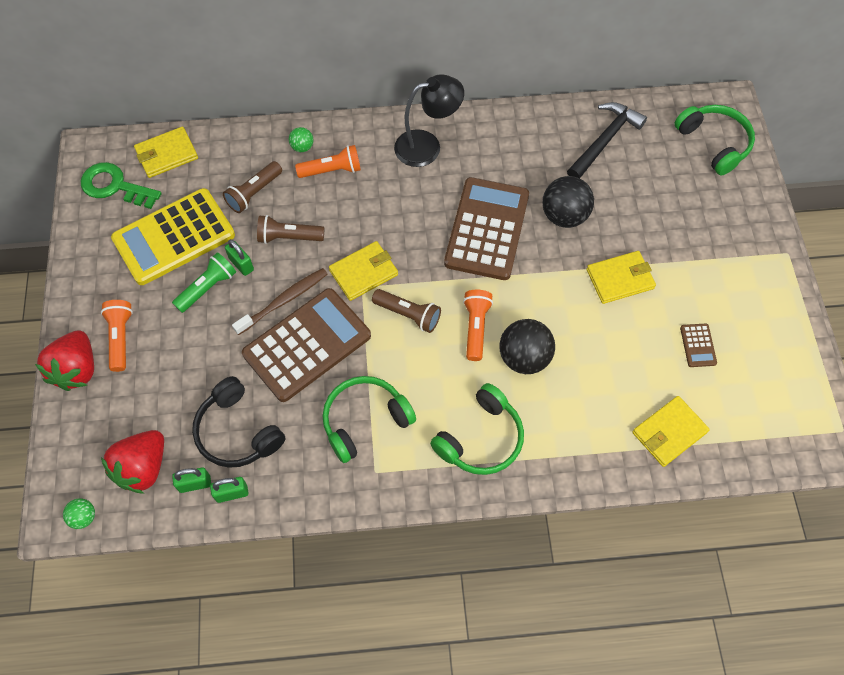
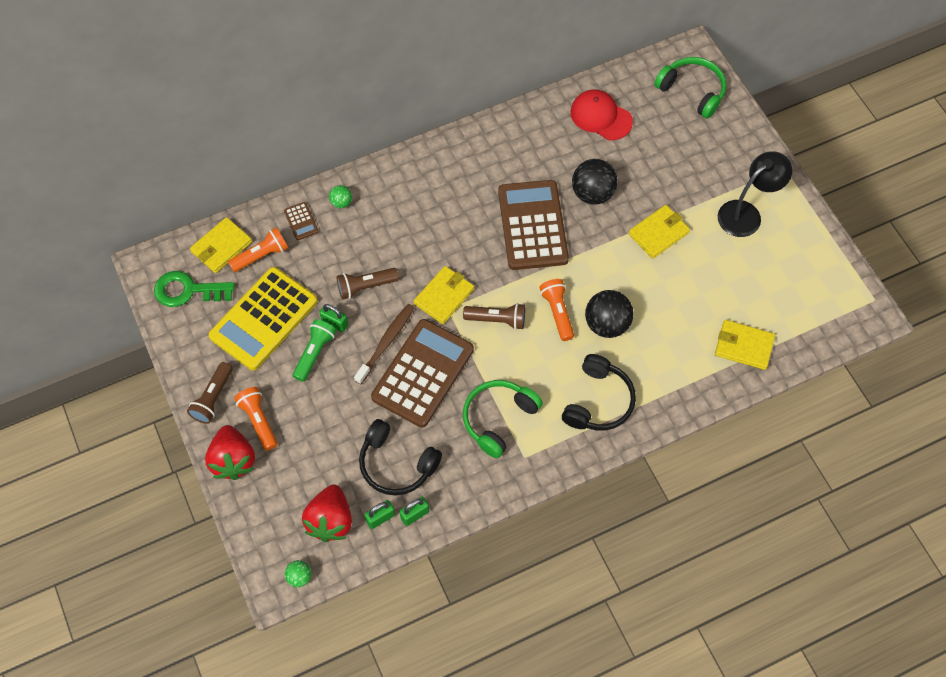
camera: 20 degrees left, 0 degrees up
(254, 193) = (317, 257): brown flashlight -> brown flashlight (213, 398)
(332, 170) = (377, 215): orange flashlight -> orange flashlight (261, 255)
(427, 146) = (451, 168): black lamp -> black lamp (746, 213)
(481, 438) = (598, 401): green headphones -> black headphones
(604, 140) = (601, 116): black hammer -> red cap
(669, 432) = (743, 346): yellow wallet -> yellow wallet turned 75 degrees clockwise
(698, 345) = (740, 268): brown calculator -> brown calculator (301, 221)

